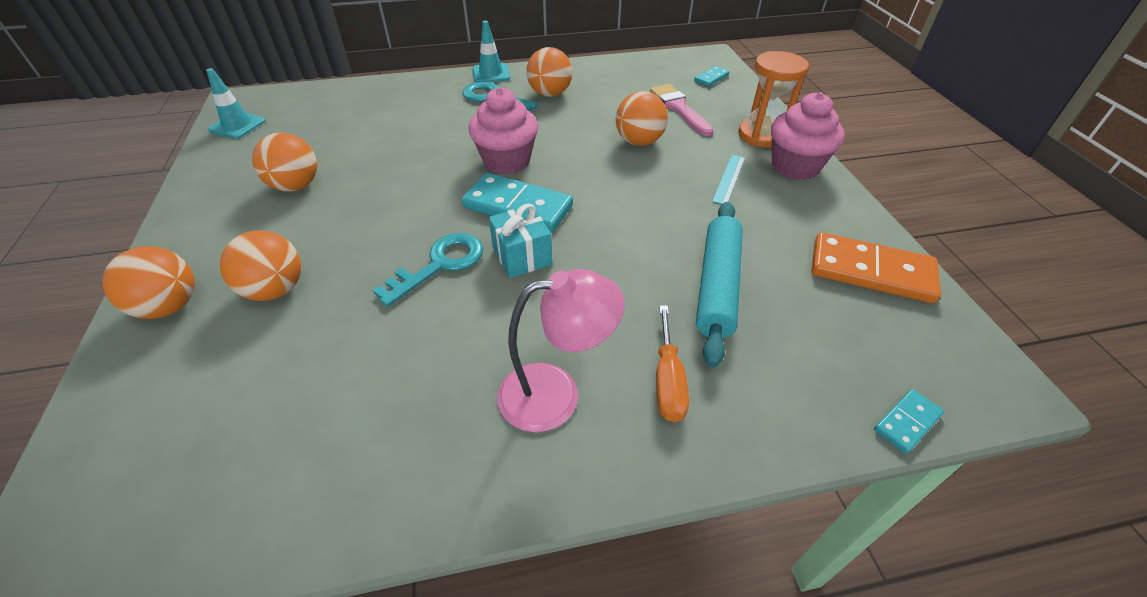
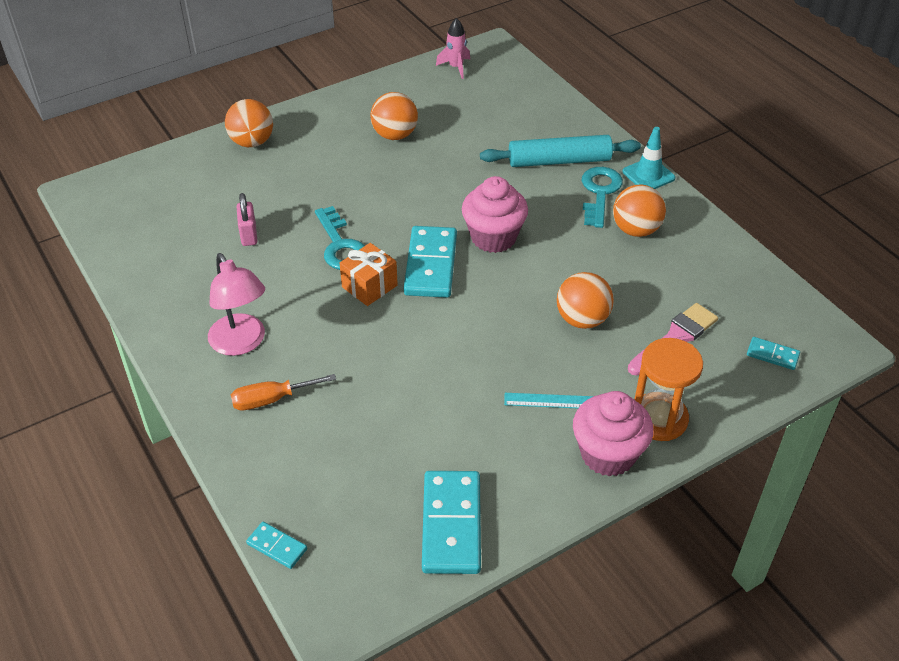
camera: 70 degrees right, 0 degrees up
(237, 125) = (456, 67): turquoise traffic cone -> pink rocket
(275, 290) = (283, 178): orange ball -> none
(354, 346) = (249, 235): none -> pink padlock
(440, 265) = (340, 245): turquoise key -> turquoise key turned 45 degrees clockwise
(522, 256) = (369, 286): turquoise gift -> orange gift
(716, 286) = (384, 413): turquoise rolling pin -> turquoise rolling pin (559, 161)
(871, 271) = (452, 524): orange domino -> turquoise domino

